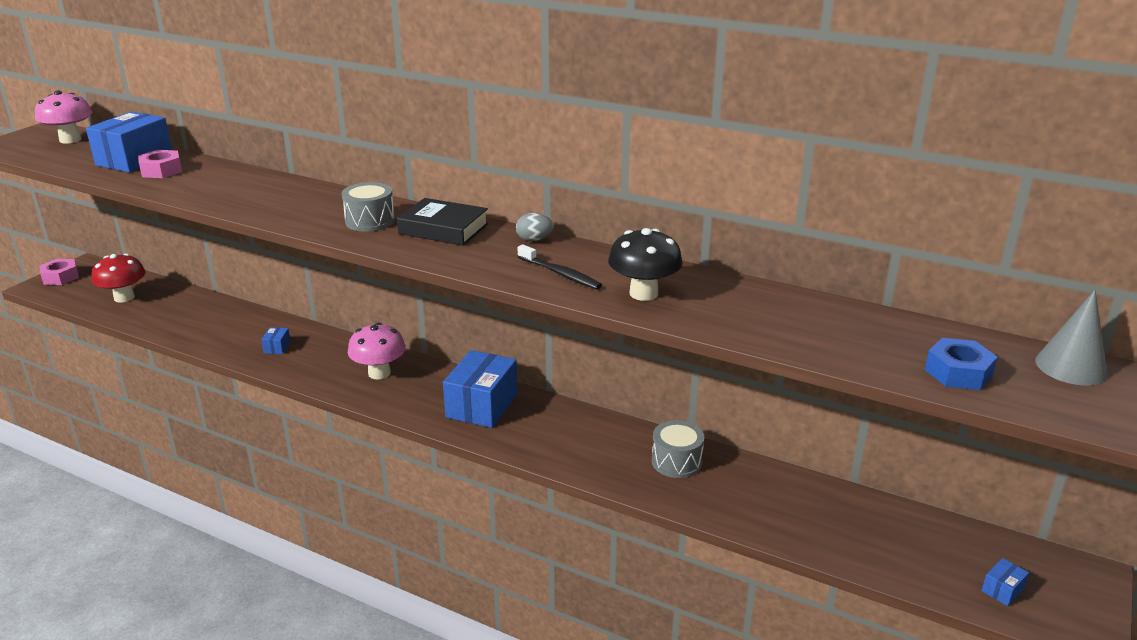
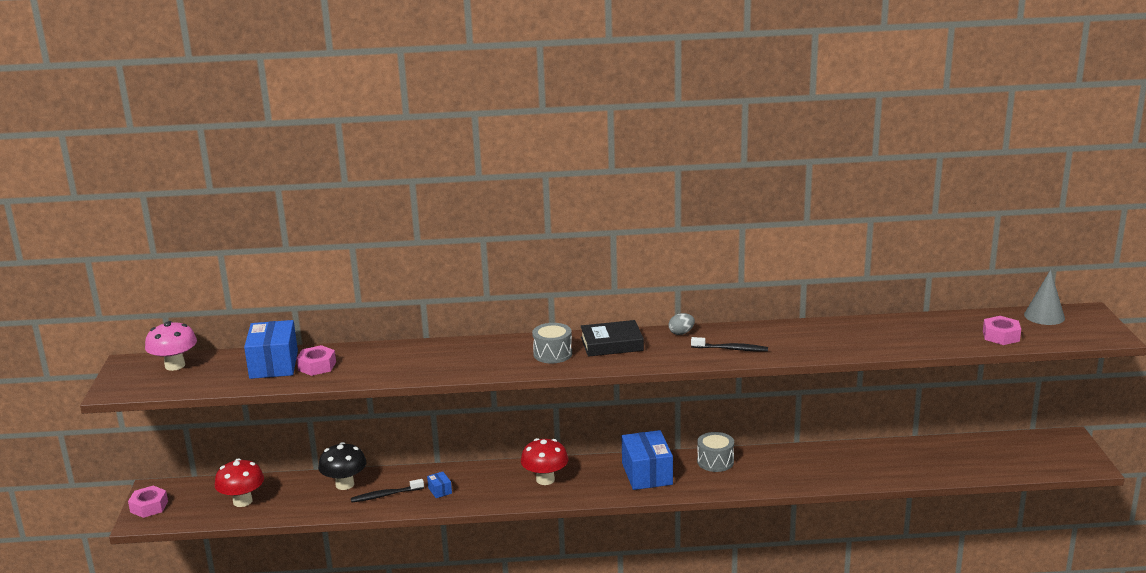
camera: 30 degrees left, 5 degrees down
(230, 334) = (385, 495): none -> black toothbrush
(379, 373) = (545, 479): pink mushroom -> red mushroom
(643, 293) = (795, 345): black mushroom -> black mushroom (345, 484)
(676, 462) = (808, 461): grey drum -> grey drum (715, 461)
(958, 373) = (1001, 336): blue nut -> pink nut
(1002, 590) = (1038, 461): blue box -> none

